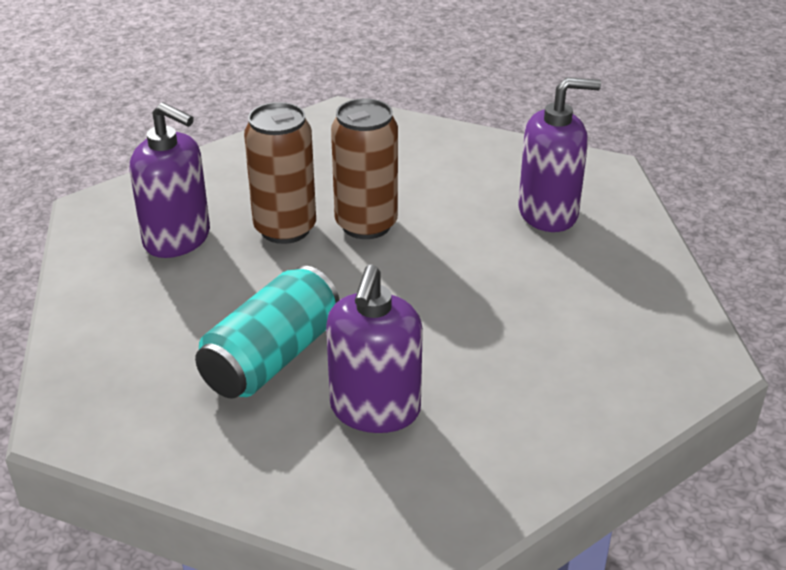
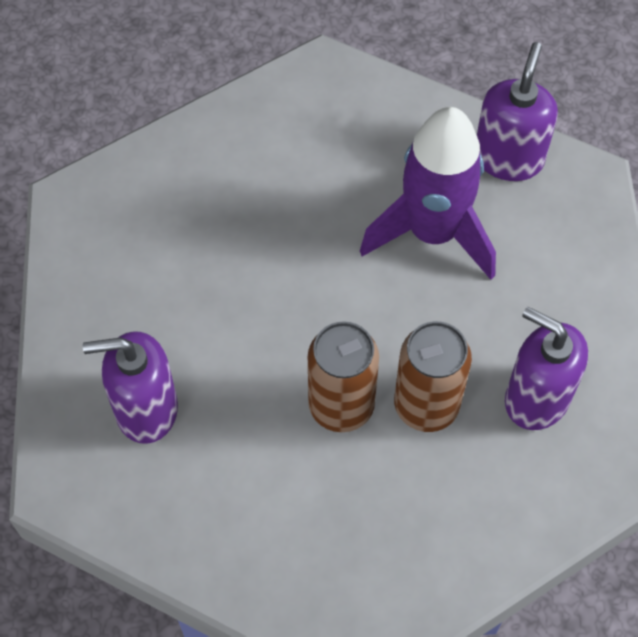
camera: 175 degrees left, 25 degrees up
(271, 358) = (433, 232): turquoise can -> purple rocket
(375, 410) = (349, 174): purple soap dispenser -> purple soap dispenser (508, 158)

